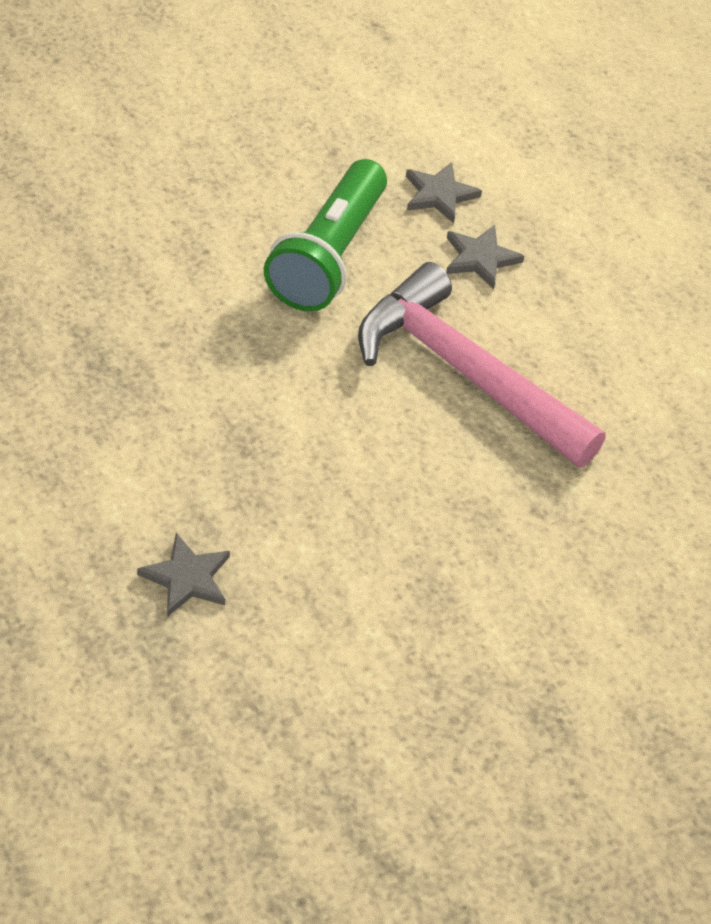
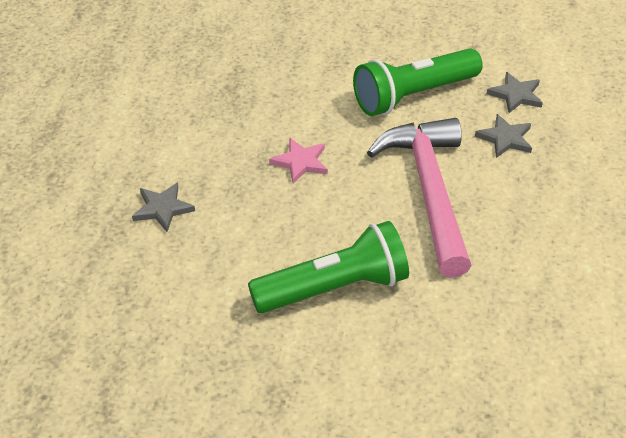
camera: 45 degrees right, 5 degrees down
(287, 418) = (300, 162): none -> pink star
(481, 553) = (334, 288): none -> green flashlight

